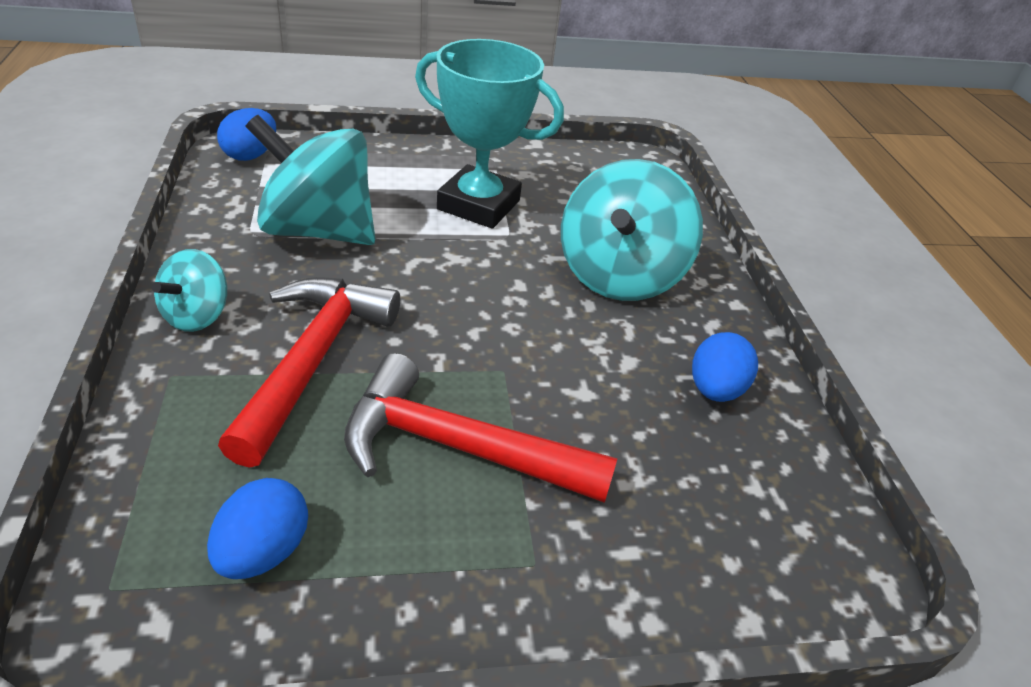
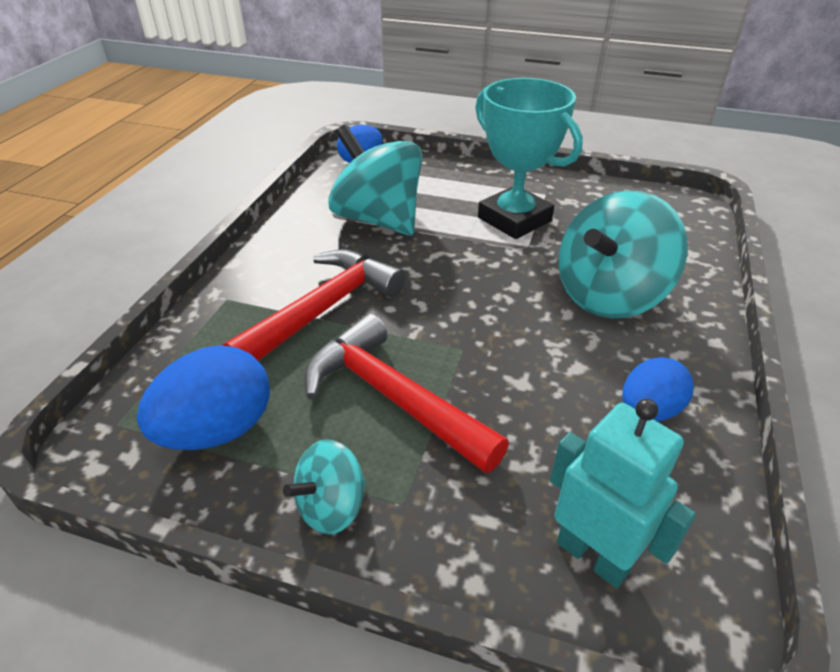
camera: 30 degrees right, 0 degrees up
(197, 315) = (264, 263): turquoise spinning top -> turquoise spinning top (331, 507)
(263, 551) = (217, 430): blue egg -> blue egg, size x1.53
(741, 552) = (593, 555): none -> turquoise robot

